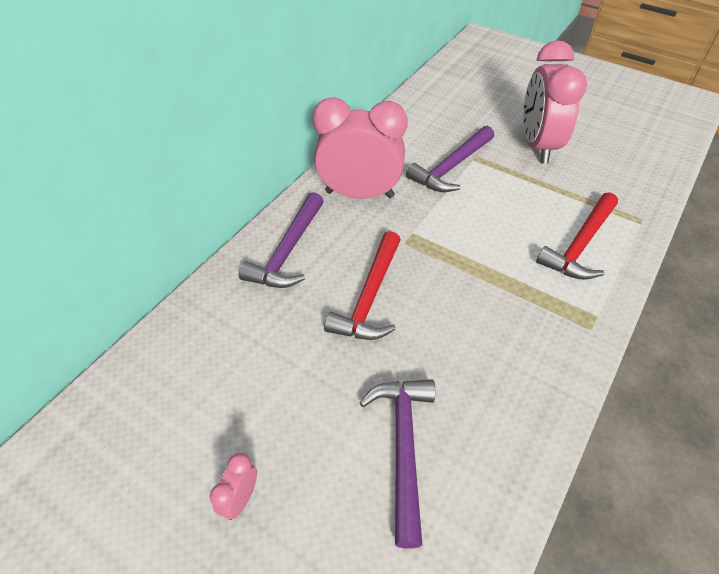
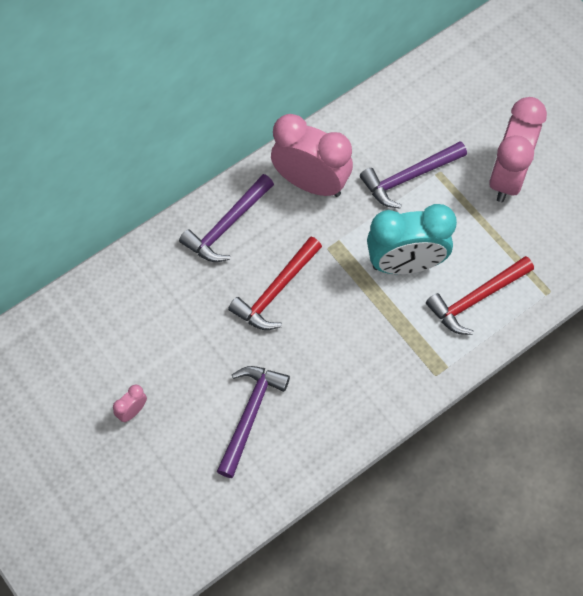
camera: 20 degrees right, 15 degrees up
(491, 235) = (405, 264): none -> turquoise clock

